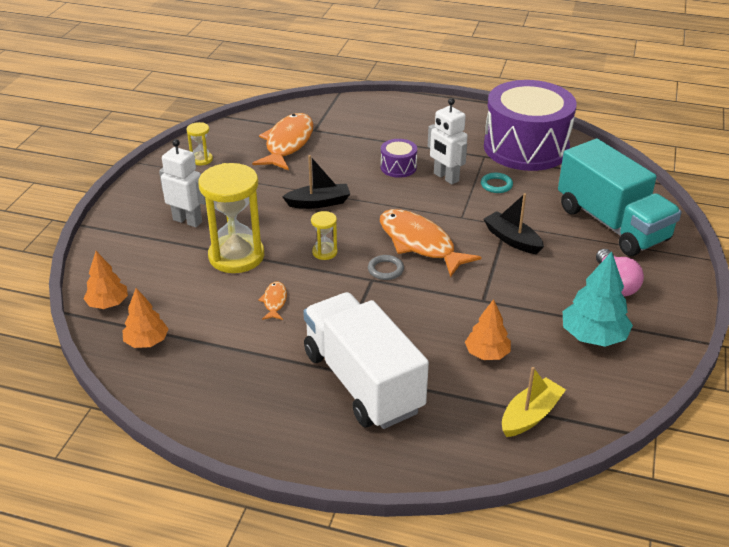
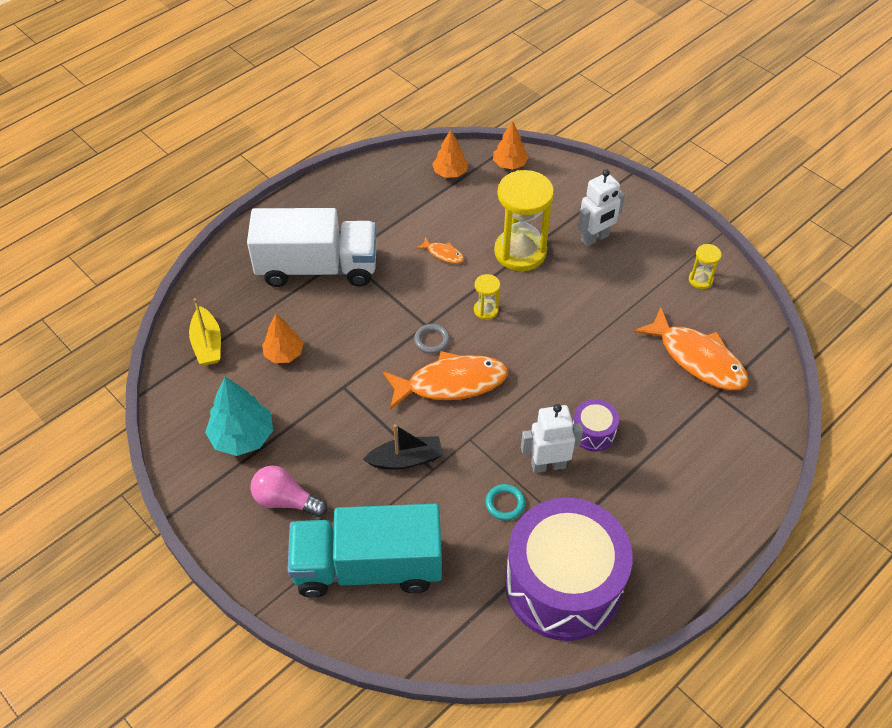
camera: 120 degrees right, 15 degrees up
(319, 203) = (566, 338): black boat -> none

